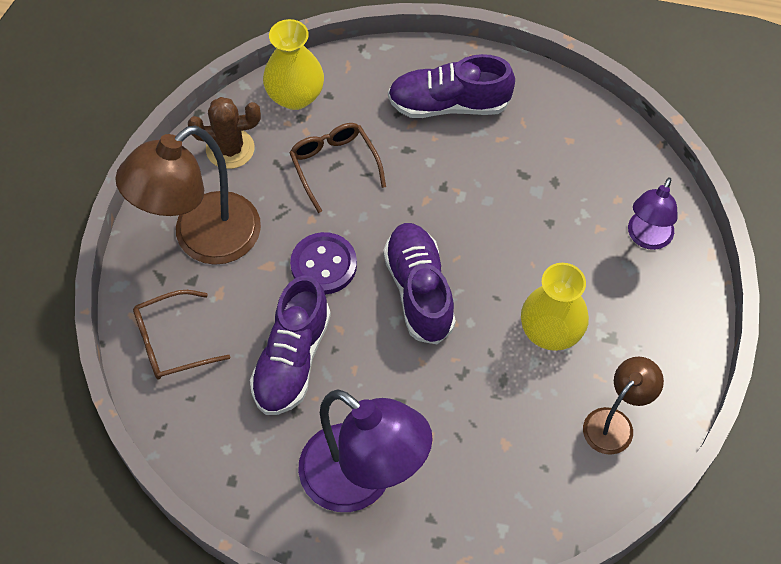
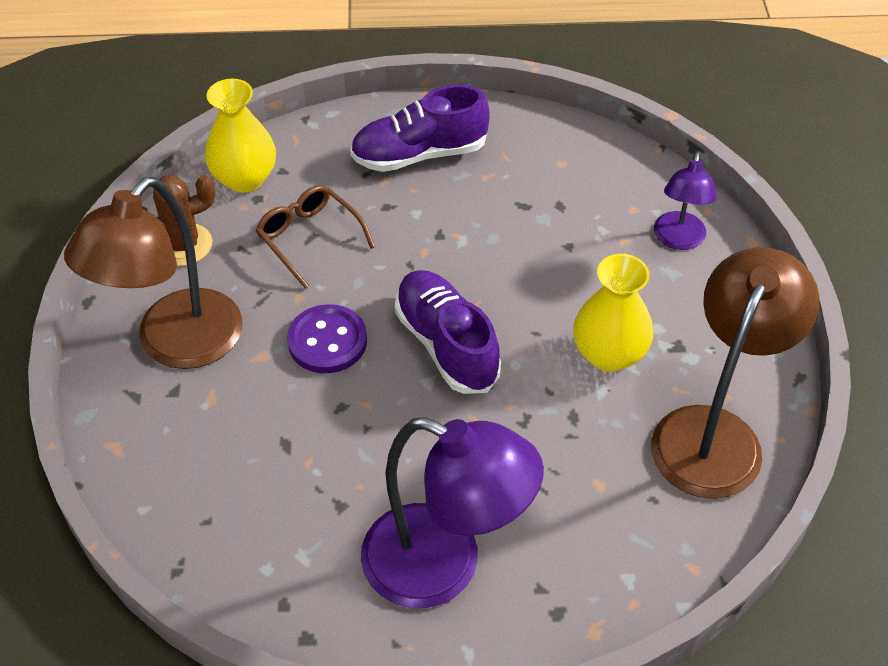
camera: 15 degrees left, 10 degrees down
(171, 342) = (166, 463): brown glasses -> none
(292, 360) = (319, 450): purple shoe -> none
(615, 423) = (714, 433): brown lamp -> brown lamp, size x1.84

